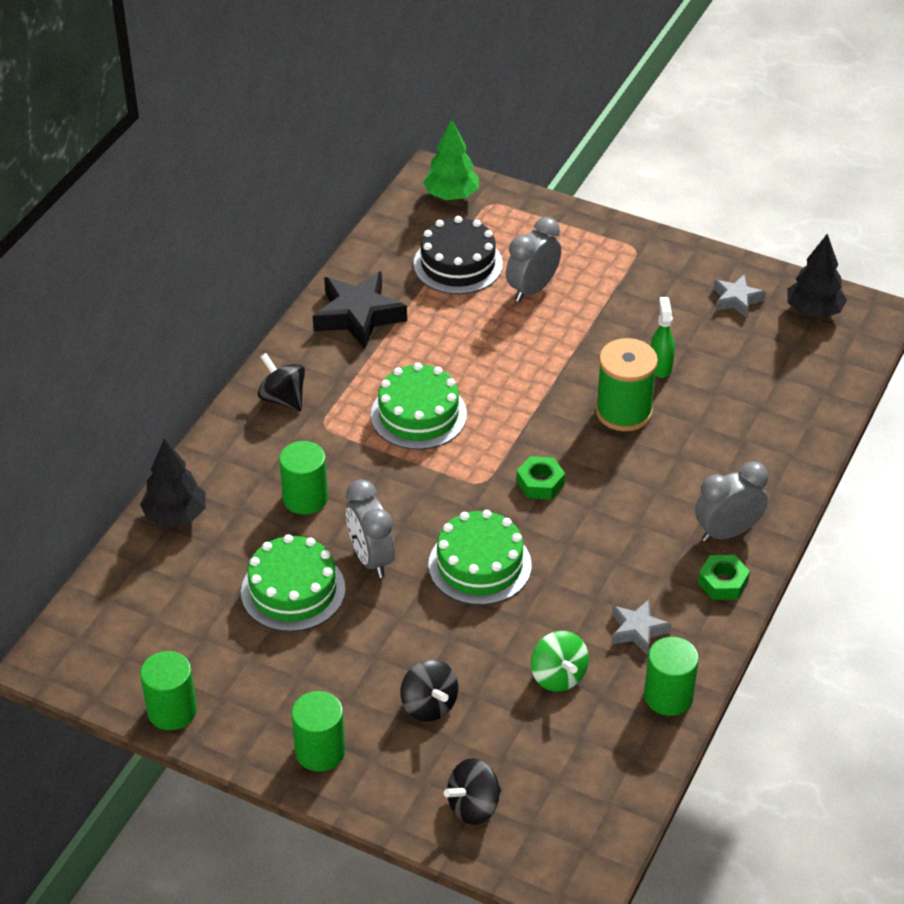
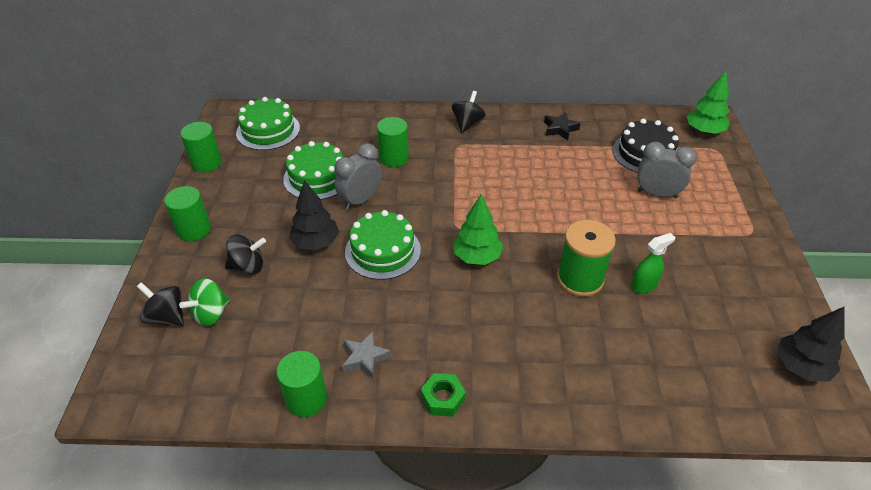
camera: 65 degrees right, 0 degrees up
(175, 515) = (351, 117): black tree -> black tree (316, 243)
(358, 316) = (560, 129): black star -> black star, size x0.57
(418, 414) = (497, 180): green cake -> green cake (268, 130)
(429, 705) = (248, 266): black spinning top -> black spinning top turned 135 degrees counterclockwise
(540, 483) = (476, 257): green nut -> green tree
(558, 676) = (300, 325): green spinning top -> green spinning top (211, 314)
(727, 532) = (499, 384): grey clock -> none
(736, 300) = (760, 309): grey star -> none

